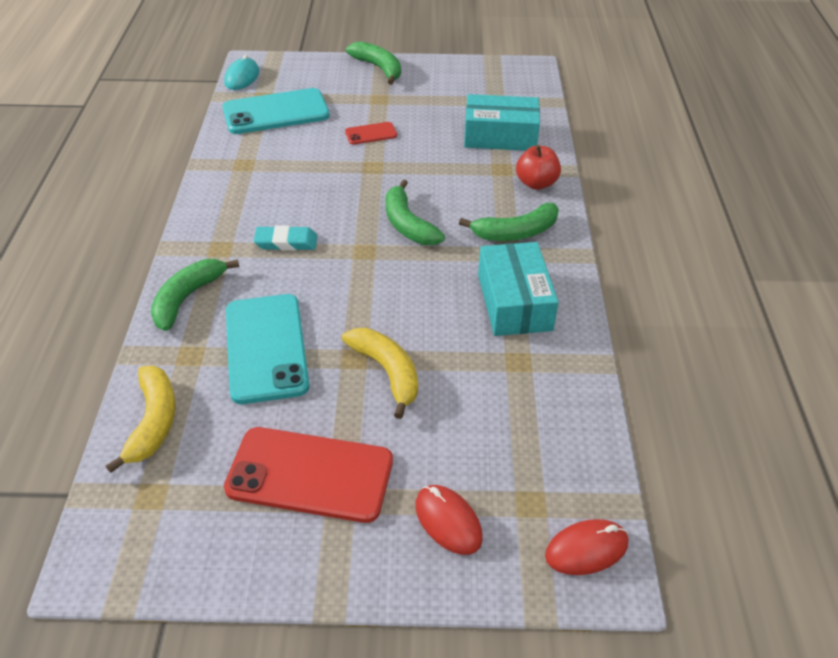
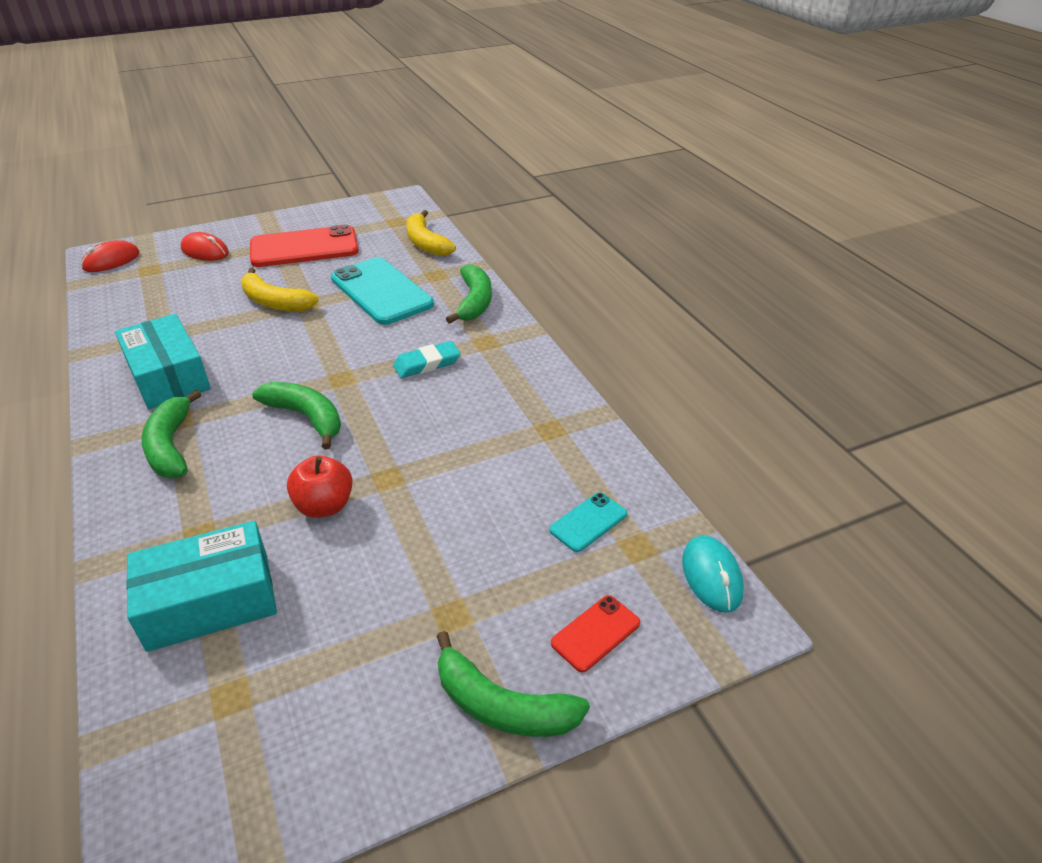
camera: 155 degrees right, 5 degrees down
(276, 112) = (588, 522): turquoise phone -> turquoise phone, size x0.47
(371, 134) = (421, 532): red phone -> red phone (595, 633)
(516, 232) = (171, 446): green banana -> green banana turned 60 degrees counterclockwise
(536, 183) = (144, 525): red apple -> red apple (324, 506)

